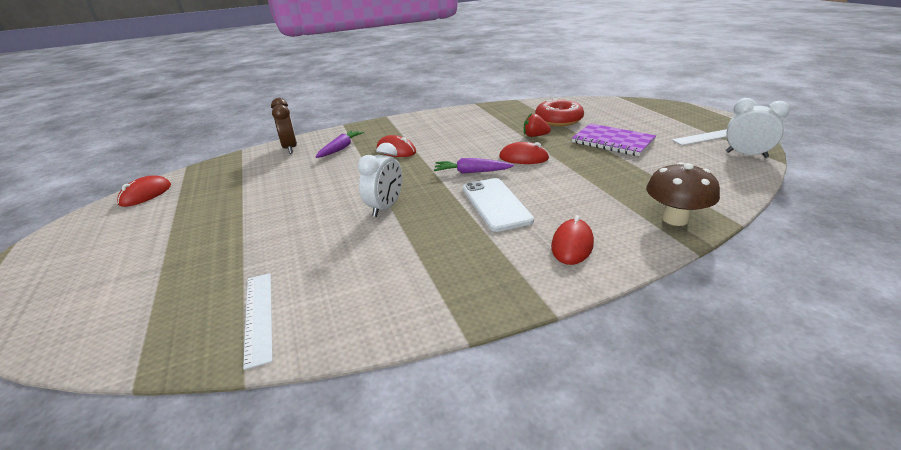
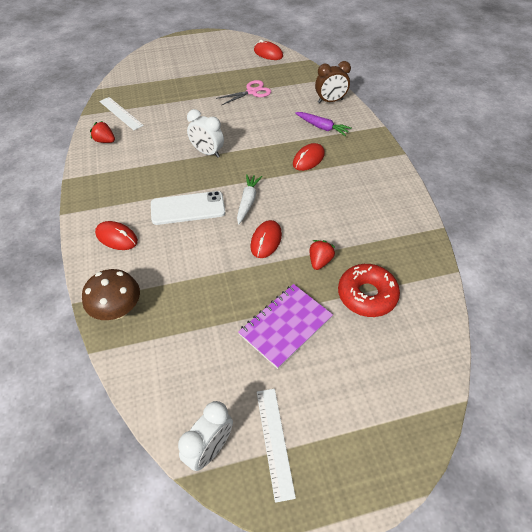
camera: 95 degrees right, 20 degrees up
(247, 195) = (252, 92): none -> pink scissors
(259, 316) = (121, 113): white ruler -> white ruler turned 60 degrees clockwise
(350, 314) = (105, 141): none -> red strawberry
(471, 172) = (248, 201): purple carrot -> white carrot

